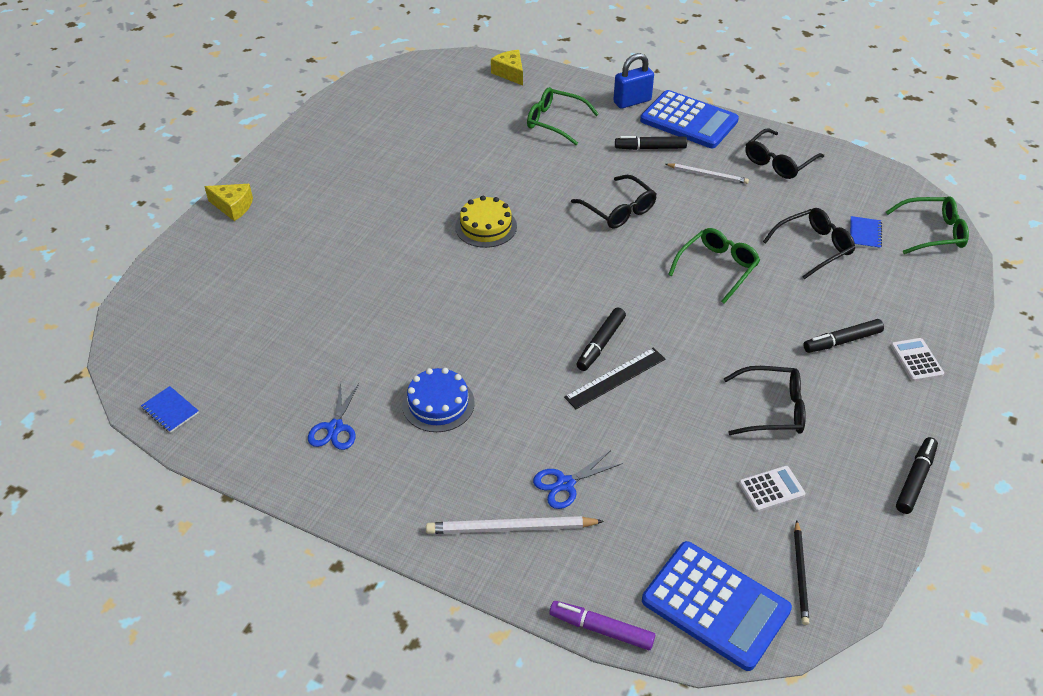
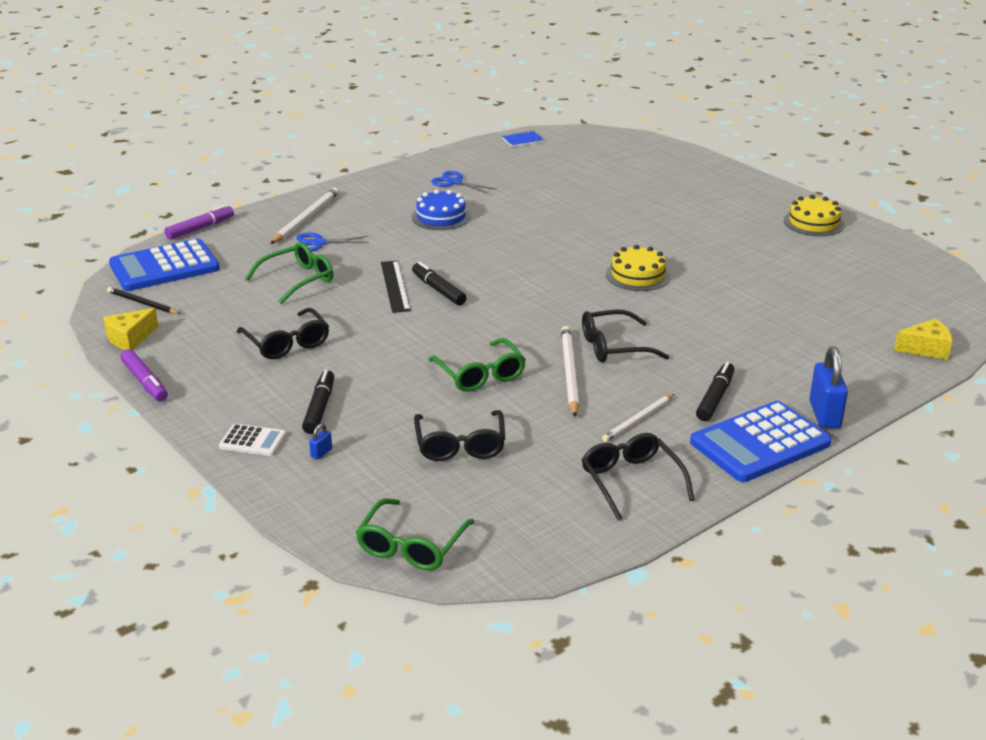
camera: 115 degrees right, 15 degrees down
(233, 207) = (742, 181): yellow cheese -> yellow cheese (130, 338)
(316, 149) = (813, 222): none -> yellow cake
(555, 122) = (803, 352): green glasses -> green glasses (298, 280)
(565, 484) = (319, 243): blue scissors -> blue scissors turned 90 degrees counterclockwise
(675, 222) = (569, 373): none -> white pencil
(771, 489) = (218, 316): white calculator -> none
(772, 409) = (287, 343): black glasses -> black glasses turned 60 degrees counterclockwise
(865, 234) = (452, 491): blue notebook -> none
(891, 314) = (321, 453): none -> blue padlock
(915, 479) = (145, 382): black marker -> purple marker

